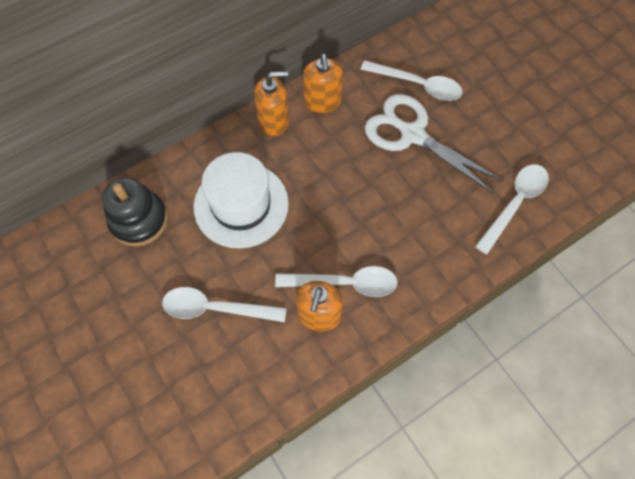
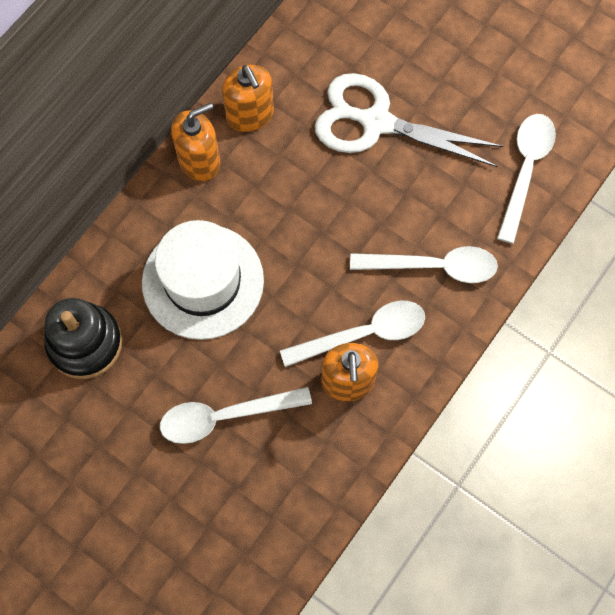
camera: 20 degrees left, 5 degrees up
(417, 85) = (359, 54): white spoon -> white spoon (433, 266)

